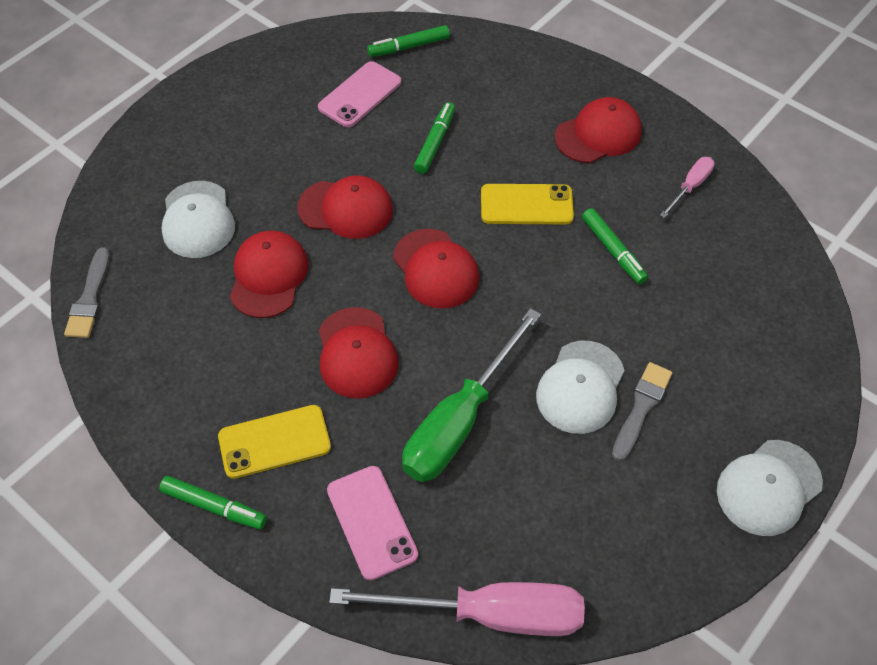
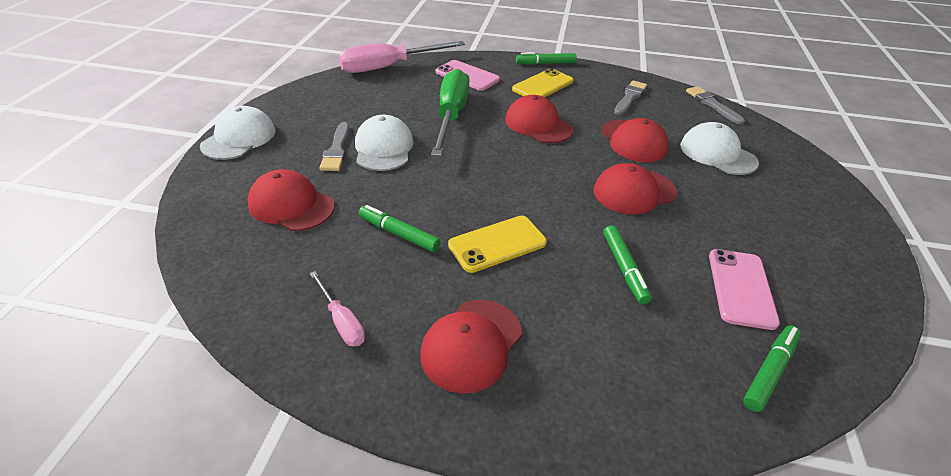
camera: 150 degrees right, 15 degrees down
(180, 359) = (629, 97): none -> grey brush
(435, 269) = (531, 177): red cap -> red cap (291, 205)
(690, 187) = (341, 321): pink screwdriver -> pink screwdriver turned 45 degrees counterclockwise

